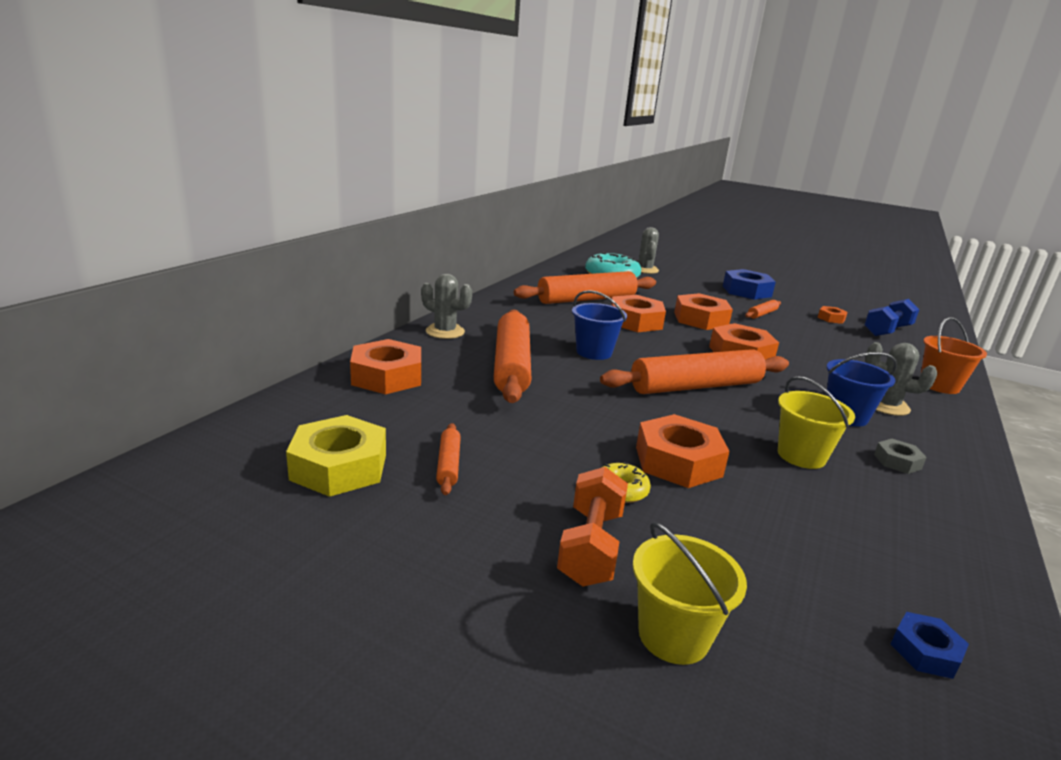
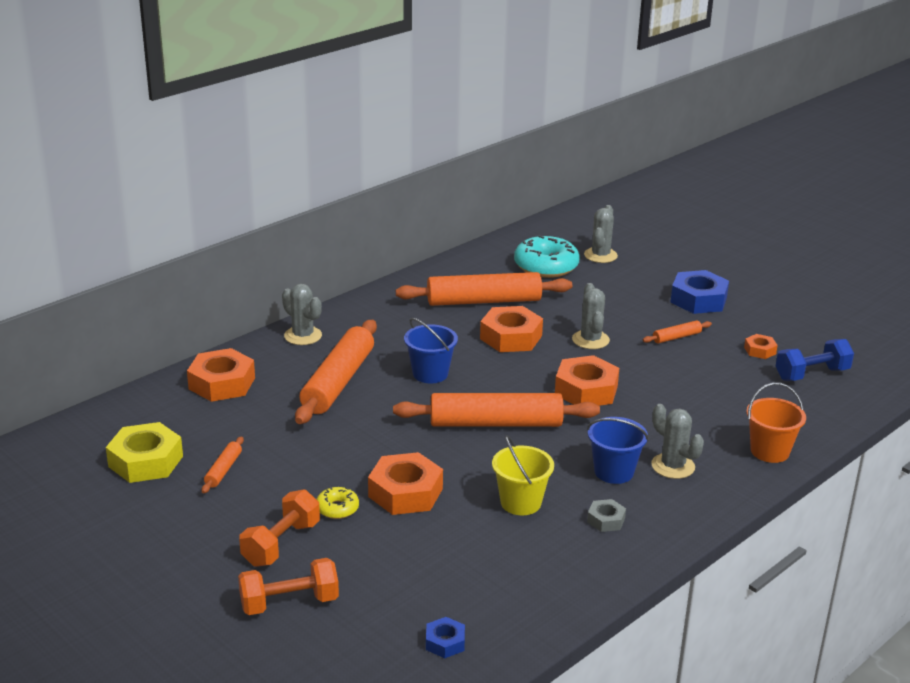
camera: 20 degrees right, 5 degrees up
(673, 635) = (289, 603): yellow bucket -> orange dumbbell
(701, 319) = (590, 340): orange nut -> grey cactus

